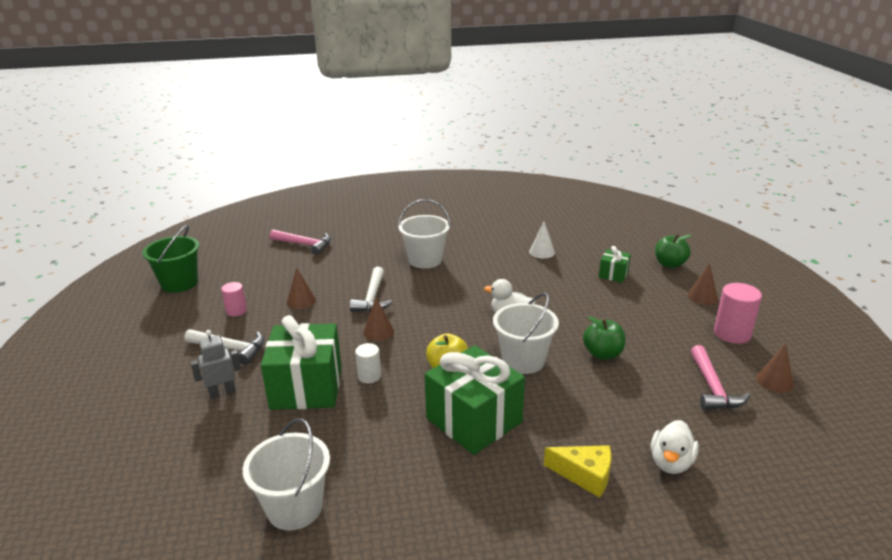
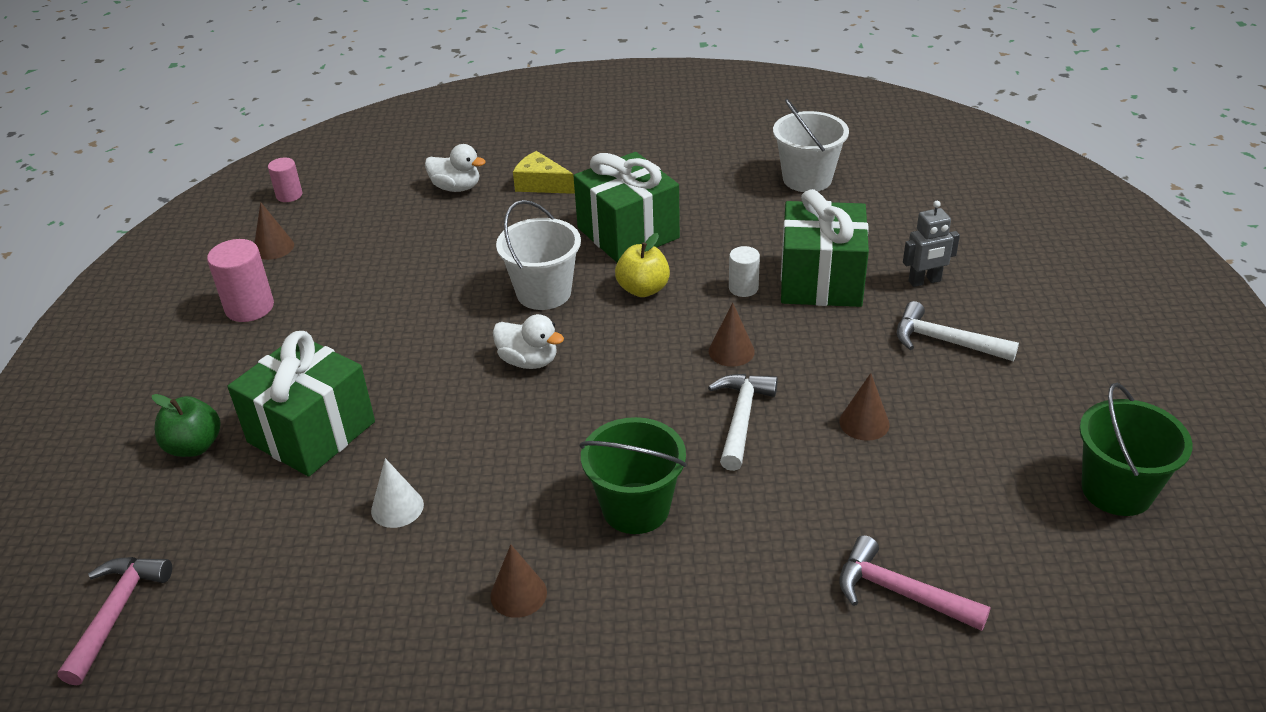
camera: 170 degrees left, 10 degrees up
(236, 311) = (969, 411): pink cylinder -> pink cylinder (289, 195)
(425, 260) = (636, 508): white bucket -> green bucket
(602, 354) = (439, 293): green apple -> none
(613, 274) = (311, 432): green gift -> green gift, size x2.07
(671, 463) = (456, 188): white duck -> white duck turned 75 degrees clockwise
(702, 297) = (219, 370): brown cone -> brown cone (518, 594)
(712, 387) = (348, 246): pink hammer -> pink hammer (116, 613)

